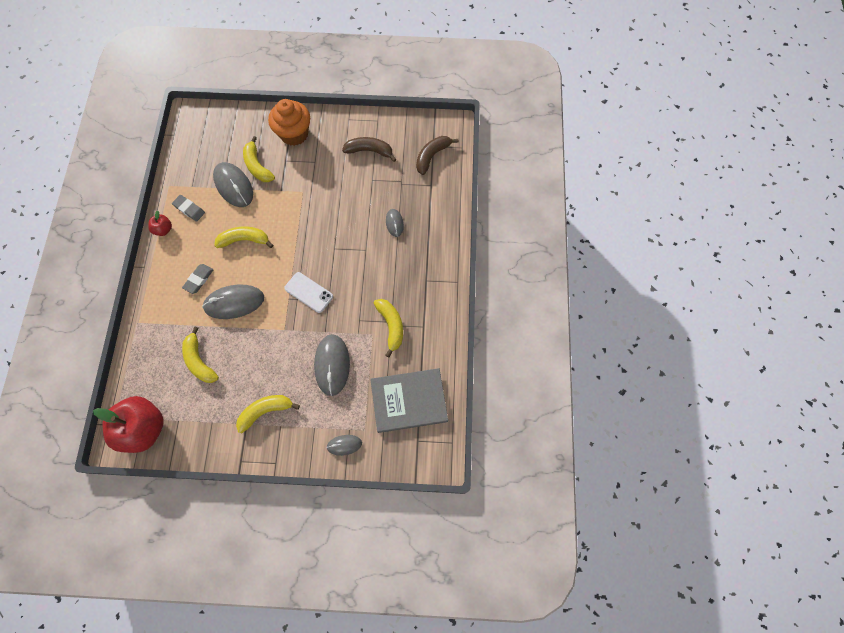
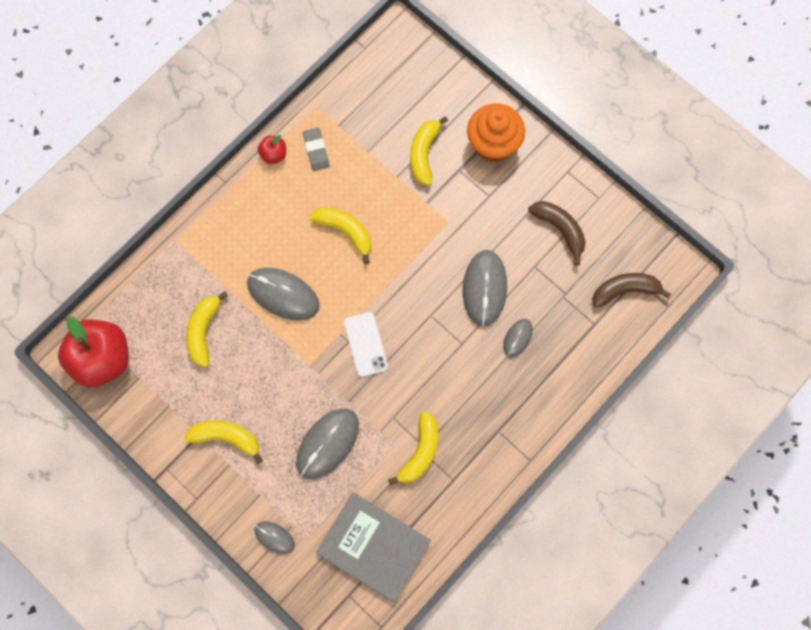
camera: 40 degrees right, 5 degrees up
(199, 279) = (267, 240): grey eraser -> none
(233, 186) = (381, 158): grey mouse -> grey mouse (484, 288)

